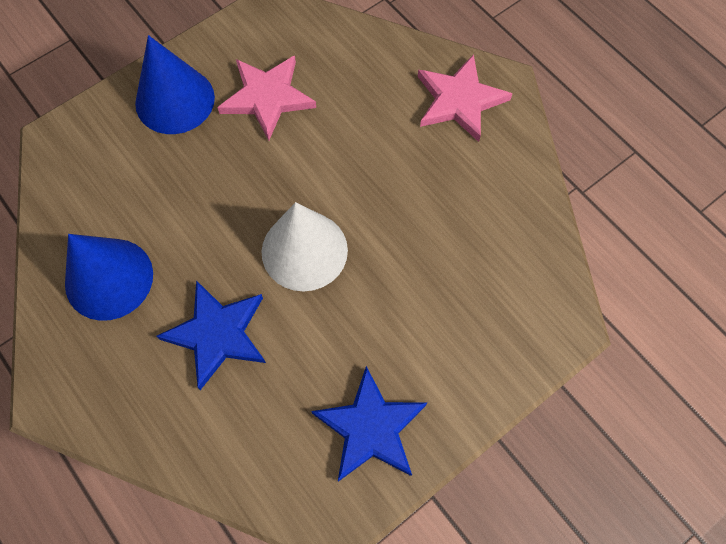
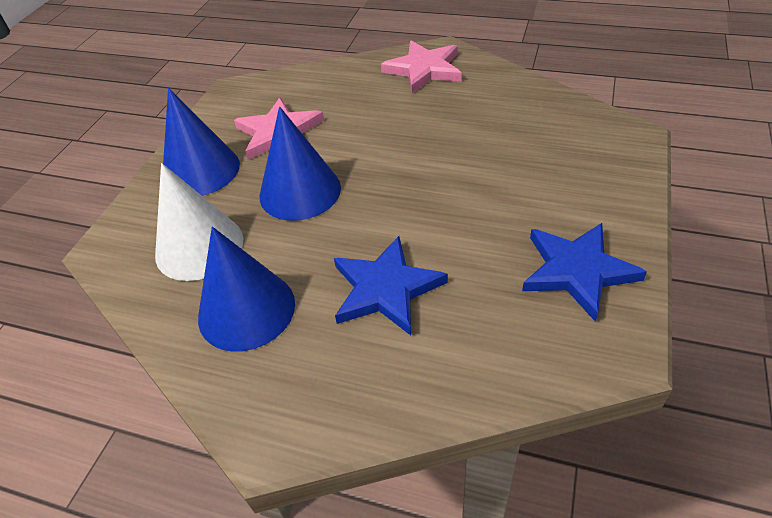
camera: 30 degrees left, 20 degrees down
(232, 183) = (300, 191): none -> blue cone
(304, 250) = (402, 198): white cone -> white cone (199, 246)

